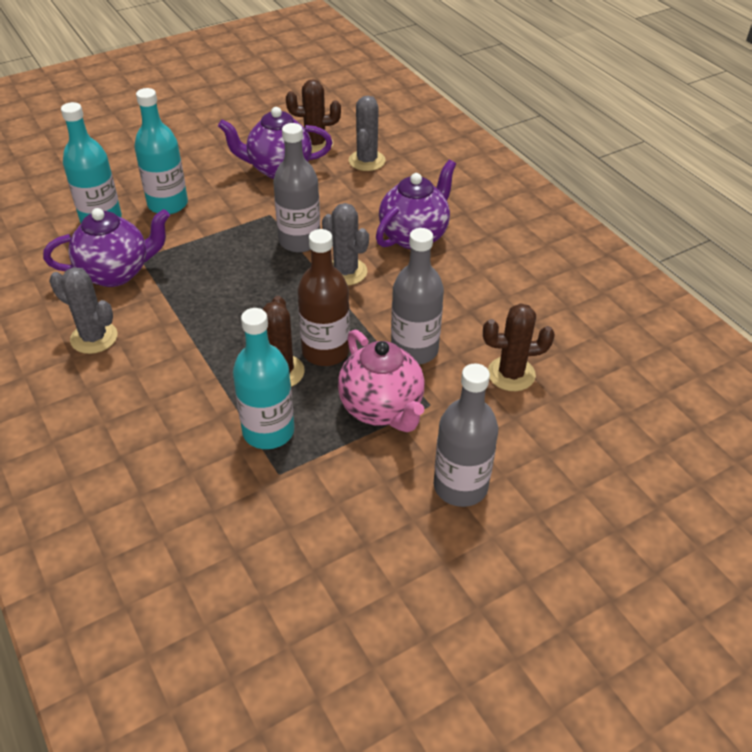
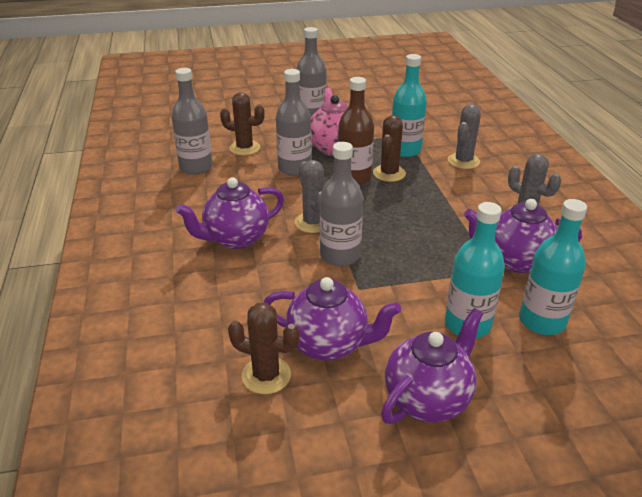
camera: 160 degrees left, 10 degrees down
(196, 153) = (428, 399): none -> purple teapot
(367, 161) = (220, 332): grey cactus -> grey cactus (463, 161)
(543, 321) = (196, 167): none -> grey bottle

